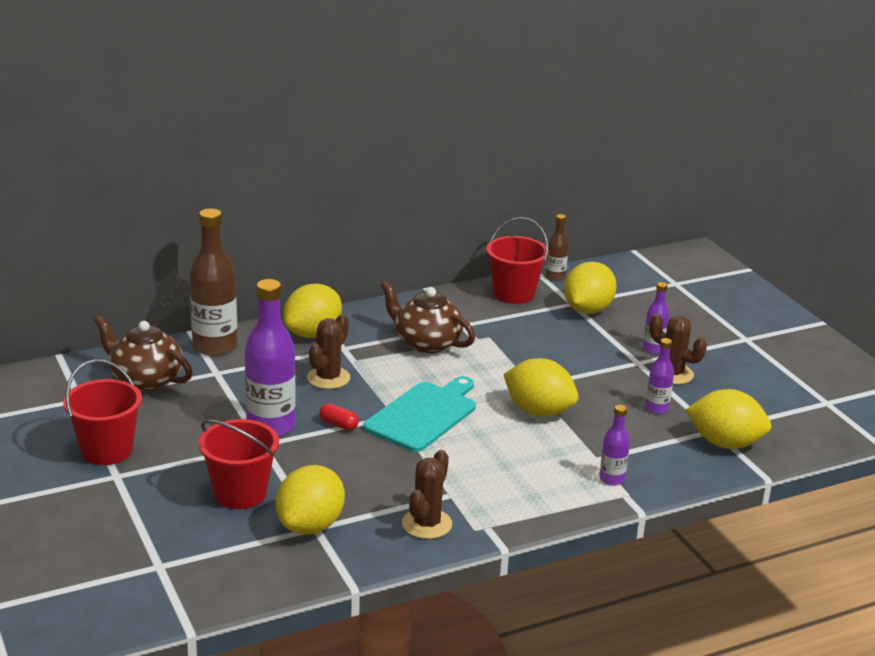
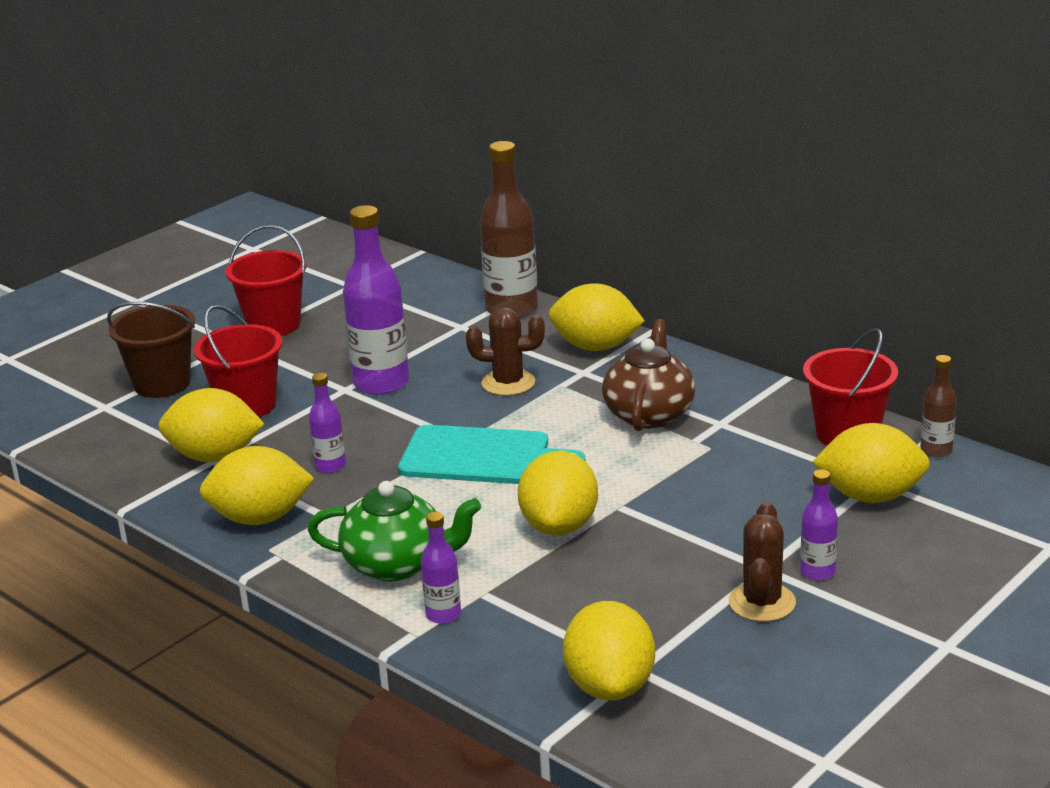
camera: 70 degrees right, 0 degrees up
(145, 379) = (414, 299): brown teapot -> none
(151, 527) = (162, 384): none -> brown bucket
(338, 424) = (417, 416): red capsule -> none
(427, 524) = (260, 518): brown cactus -> yellow lemon
(538, 481) = (398, 564): none -> green teapot
(657, 408) = (652, 610): purple bottle -> purple bottle (330, 466)

